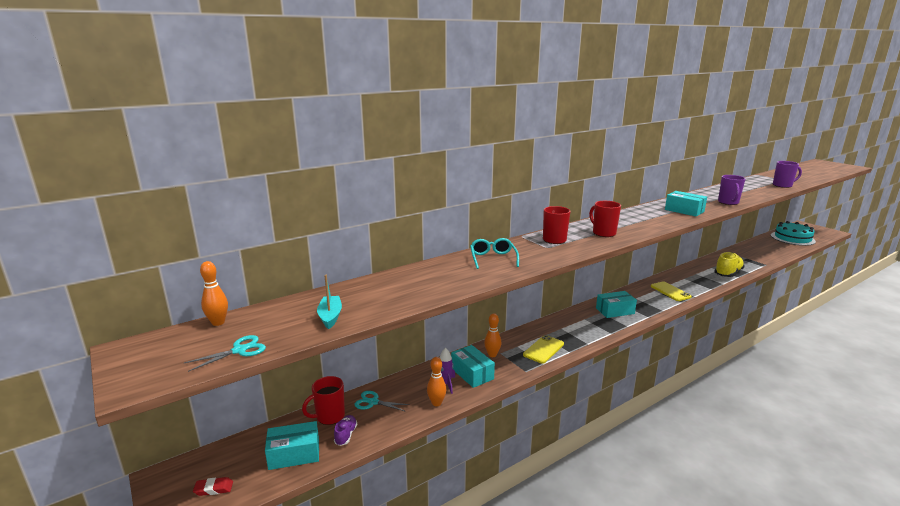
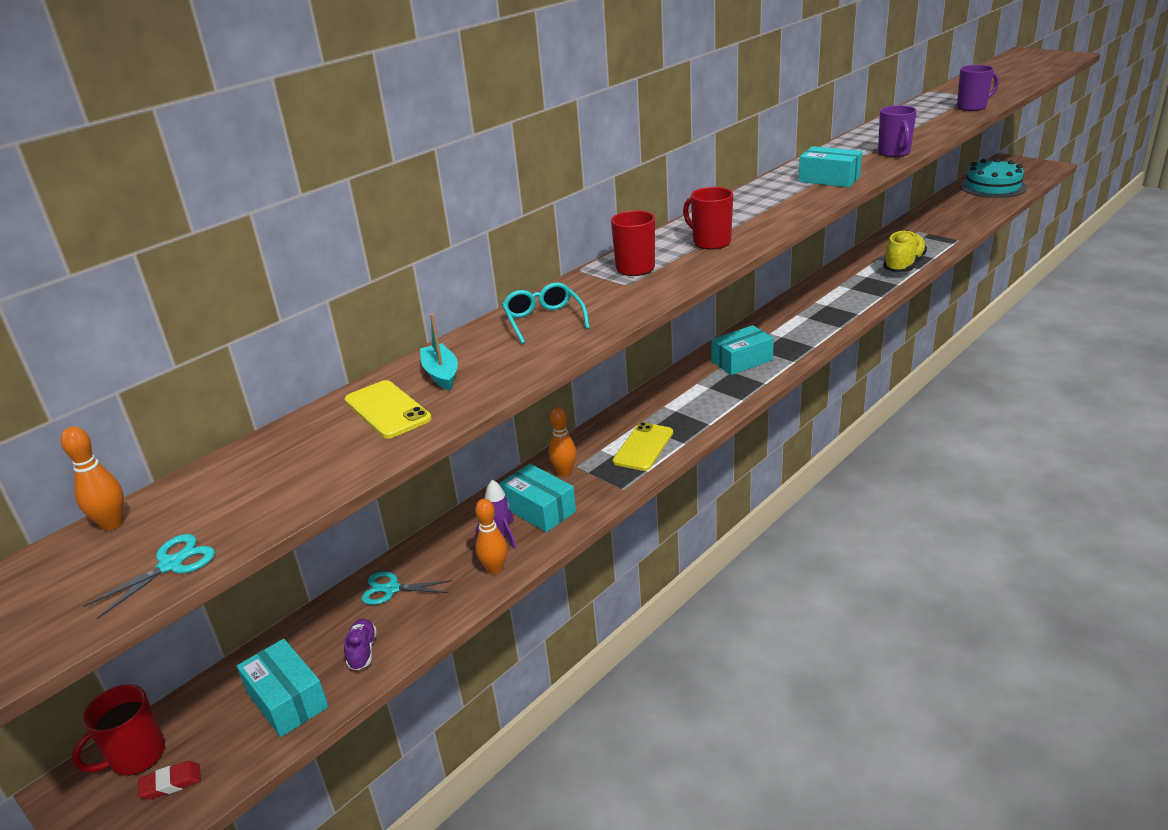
camera: 10 degrees left, 10 degrees up
(294, 454) = (287, 700): turquoise box -> turquoise box turned 75 degrees clockwise
(329, 416) = (326, 627): red mug -> red mug (136, 756)
(330, 317) = (304, 475): turquoise boat -> turquoise boat (441, 374)
(670, 291) = (821, 312): yellow phone -> yellow phone (387, 410)

